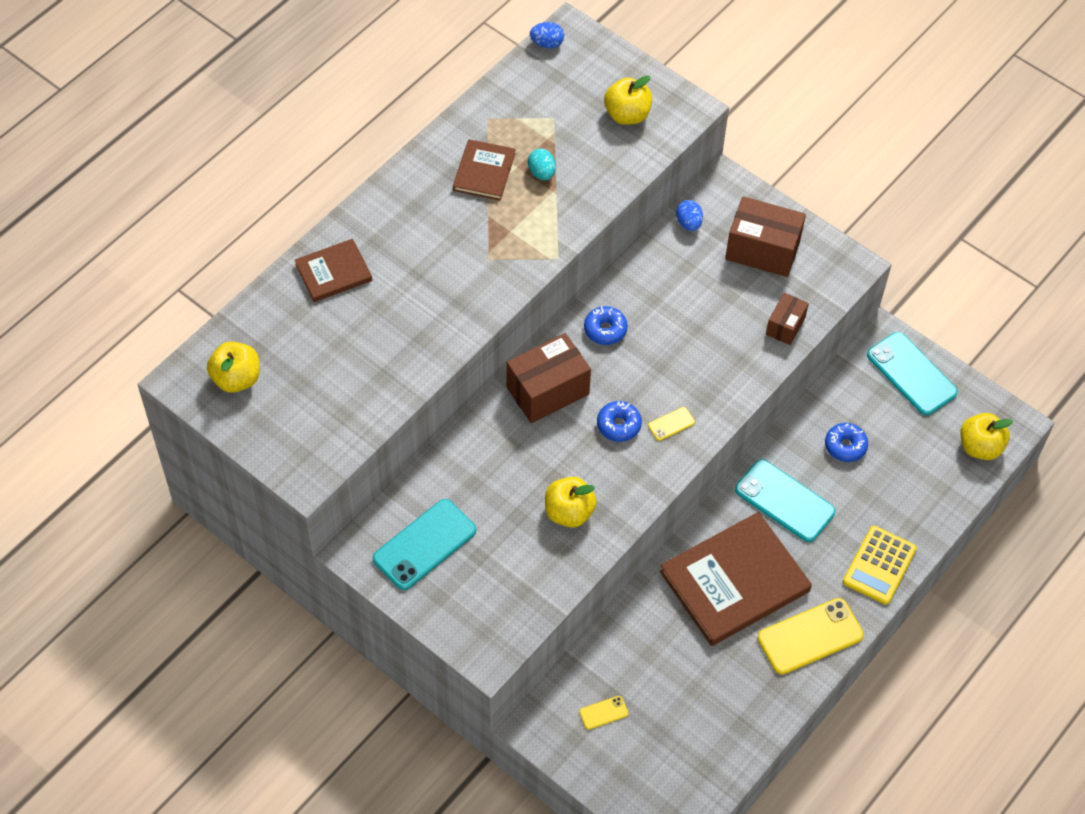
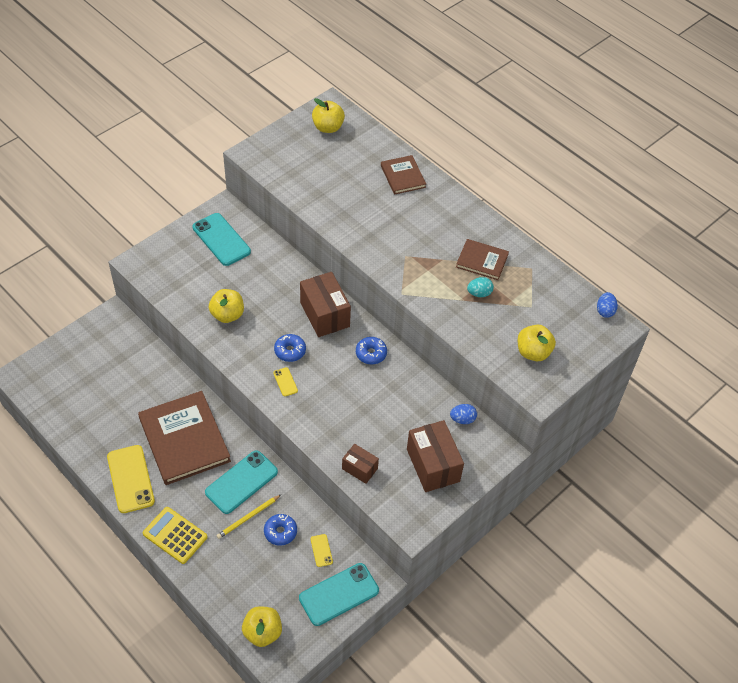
camera: 95 degrees right, 5 degrees down
(603, 713) = (110, 352): yellow phone -> yellow phone (321, 550)
(762, 250) = (433, 465): brown box -> brown box turned 45 degrees counterclockwise
(834, 485) = (248, 517): none -> yellow pencil

